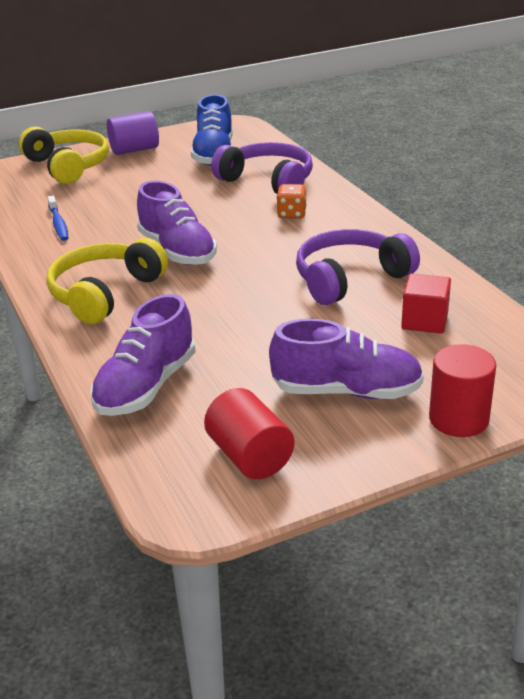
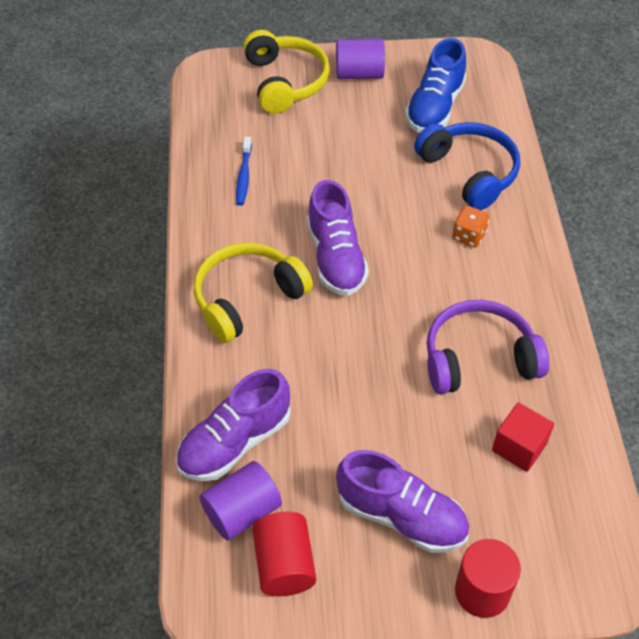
camera: 20 degrees right, 20 degrees up
(182, 432) = (242, 512): none -> purple cylinder
(267, 181) = (469, 172): purple headphones -> blue headphones

